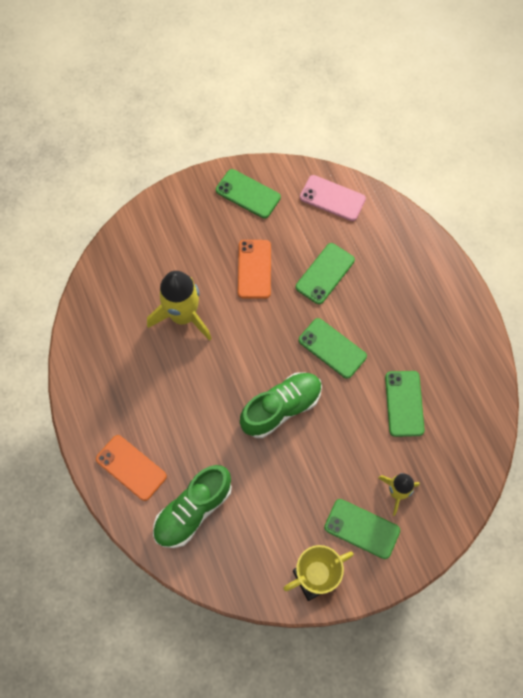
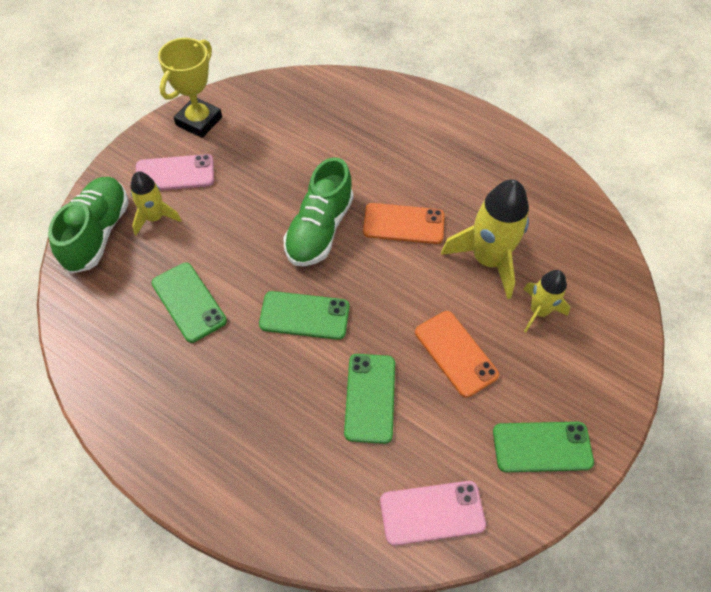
camera: 145 degrees right, 10 degrees down
(131, 467) = (419, 117): orange phone -> orange phone (403, 224)
(181, 264) = (539, 311): none -> yellow rocket
(193, 510) = (340, 115): green shoe -> green shoe (97, 233)
(362, 528) = (175, 174): green phone -> pink phone

